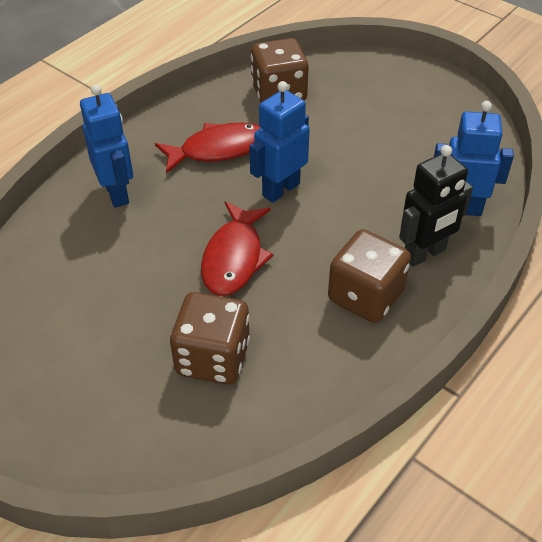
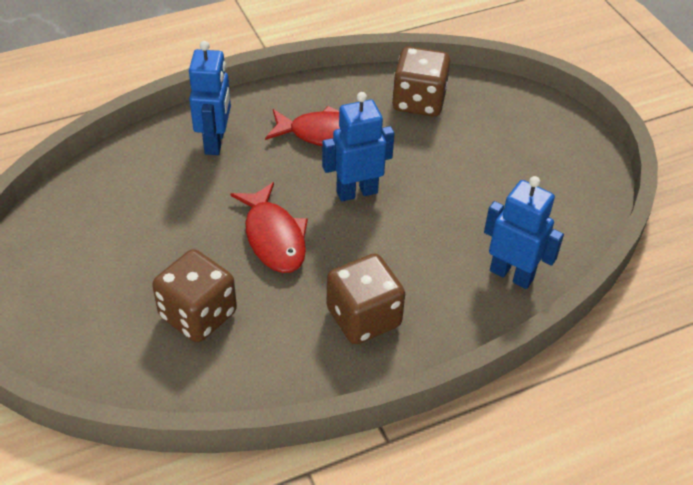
camera: 25 degrees right, 0 degrees up
(234, 258) = (274, 237): red fish -> red fish turned 60 degrees counterclockwise
(424, 254) = (445, 302): black robot -> none

